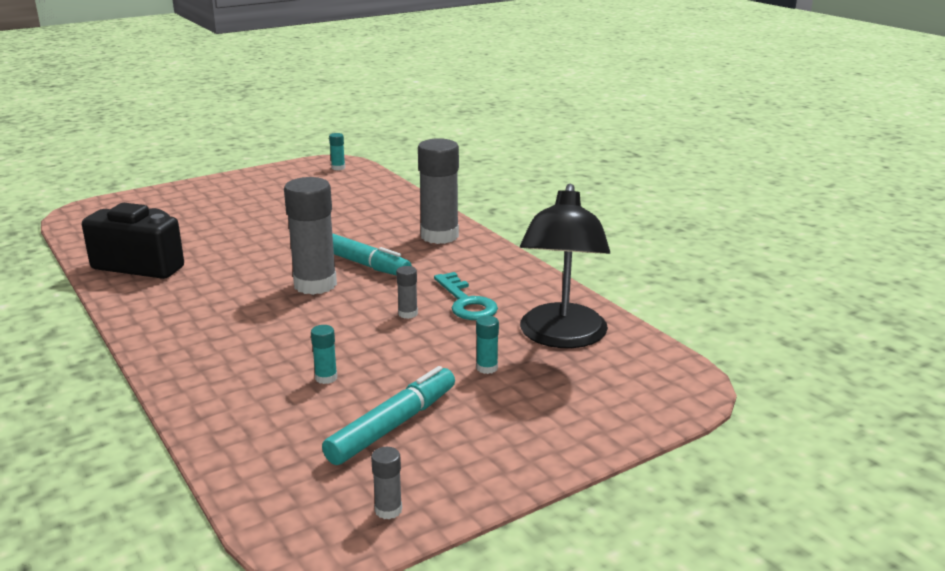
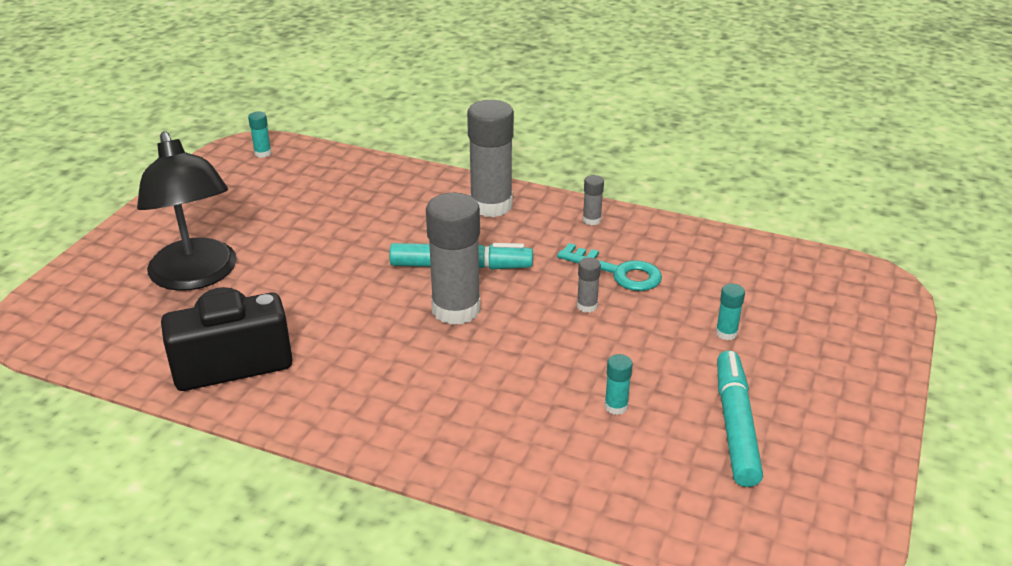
camera: 35 degrees left, 10 degrees up
(388, 510) = (840, 503): grey glue stick -> grey glue stick (591, 220)
(561, 337) = (739, 276): black lamp -> black lamp (197, 276)

